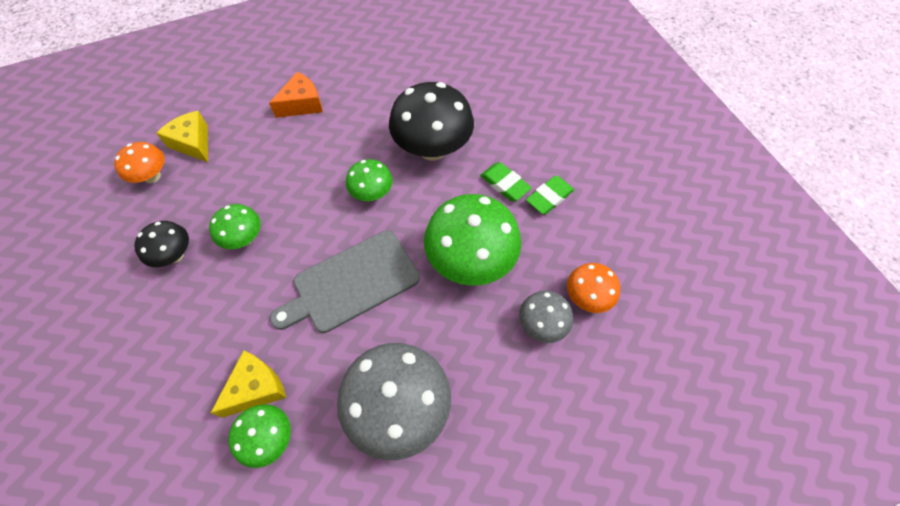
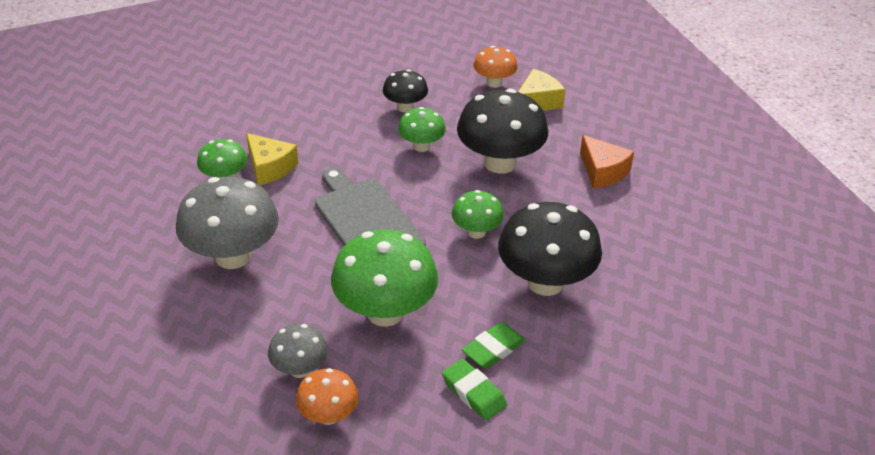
camera: 90 degrees right, 20 degrees down
(280, 174) = (500, 163): none -> black mushroom

